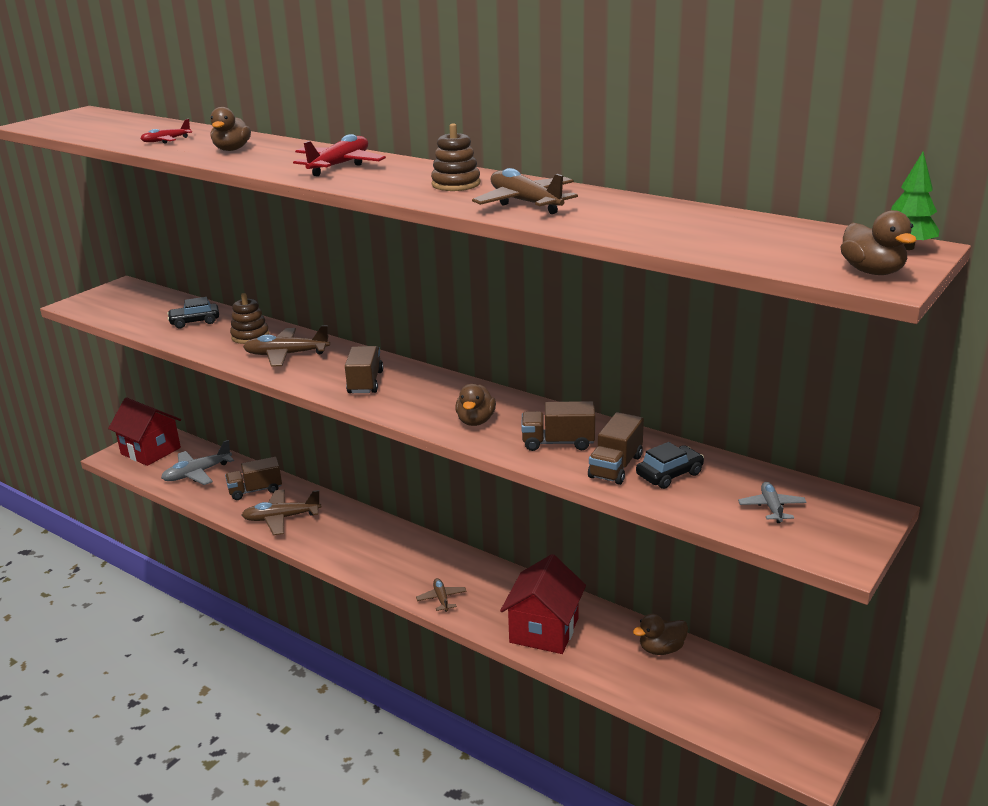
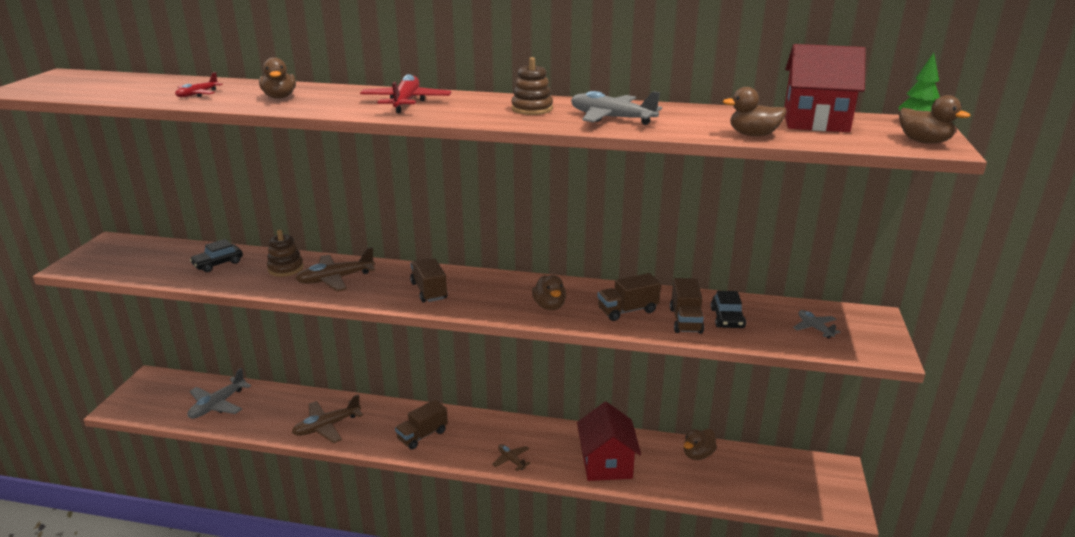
camera: 25 degrees left, 0 degrees up
(151, 451) = (155, 394): red house -> red house (815, 121)
(255, 490) = (285, 408): brown truck -> brown truck (422, 435)
(525, 203) = (611, 118): brown plane -> grey plane
(660, 239) = (753, 135): none -> brown duck
(669, 474) = (727, 318): black car -> black car turned 150 degrees clockwise

